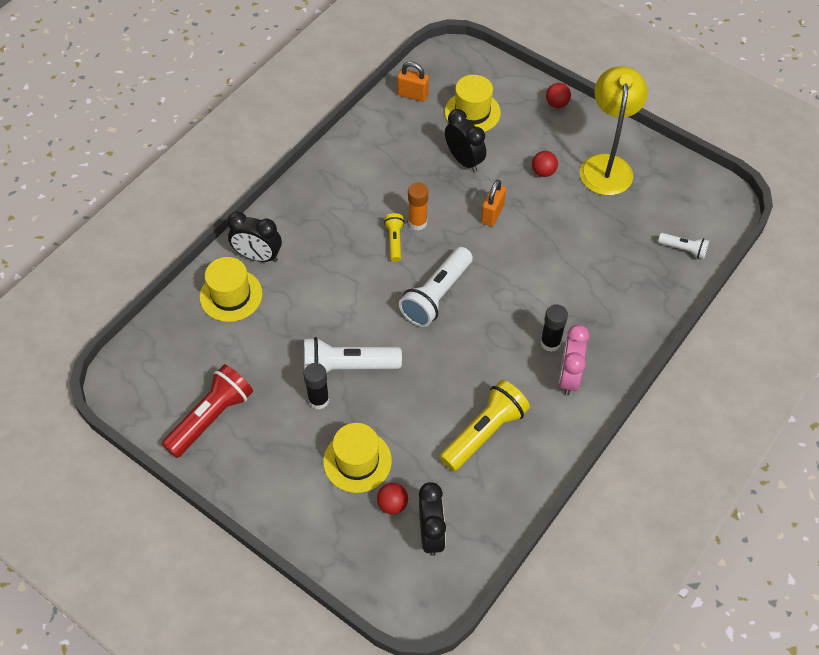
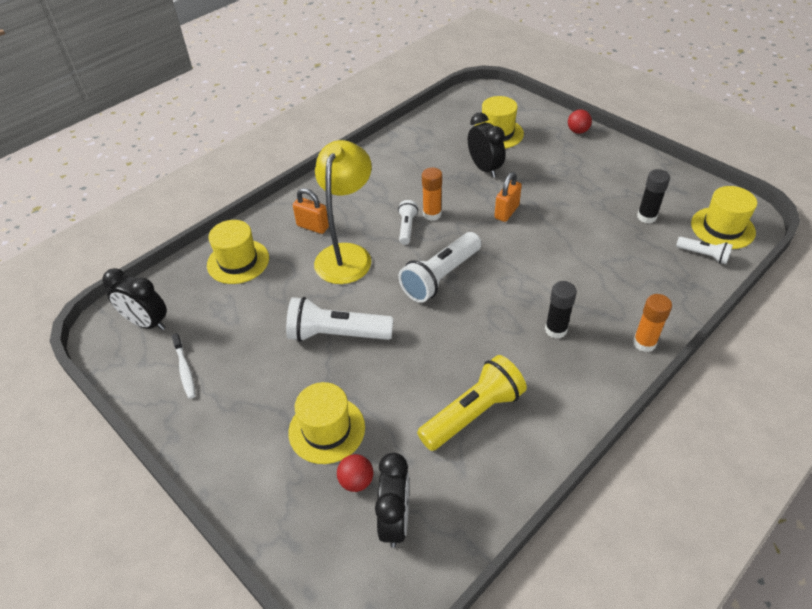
camera: 10 degrees right, 10 degrees down
(211, 417) = (185, 370): red flashlight -> white toothbrush
(258, 256) = (273, 231): black clock -> black clock (147, 323)
(318, 400) = (300, 363): black glue stick -> black glue stick (646, 217)
(394, 241) = (407, 227): yellow flashlight -> white flashlight
(412, 95) = (444, 118): orange padlock -> orange padlock (313, 226)
(543, 172) = (560, 182): red ball -> none
(569, 377) = (574, 365): pink clock -> none
(606, 165) = (623, 180): yellow lamp -> yellow lamp (347, 254)
(630, 348) = (644, 343): none -> orange glue stick
(702, 216) = (722, 228): none -> yellow hat

